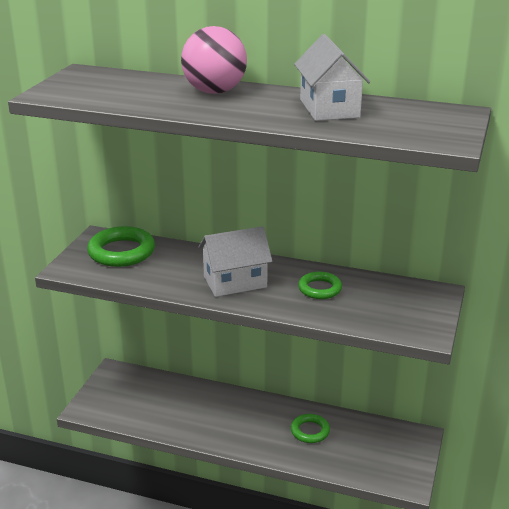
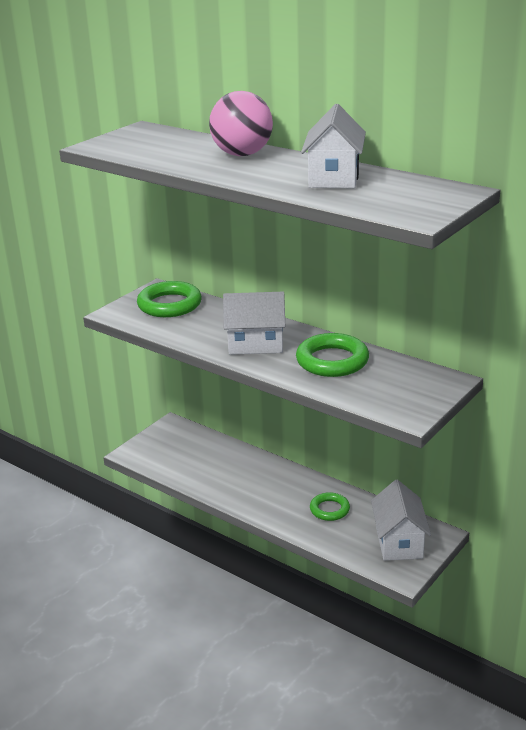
camera: 20 degrees right, 0 degrees up
(319, 289) = (332, 361): green ring -> green ring, size x1.65
(388, 451) = (399, 542): none -> white house

